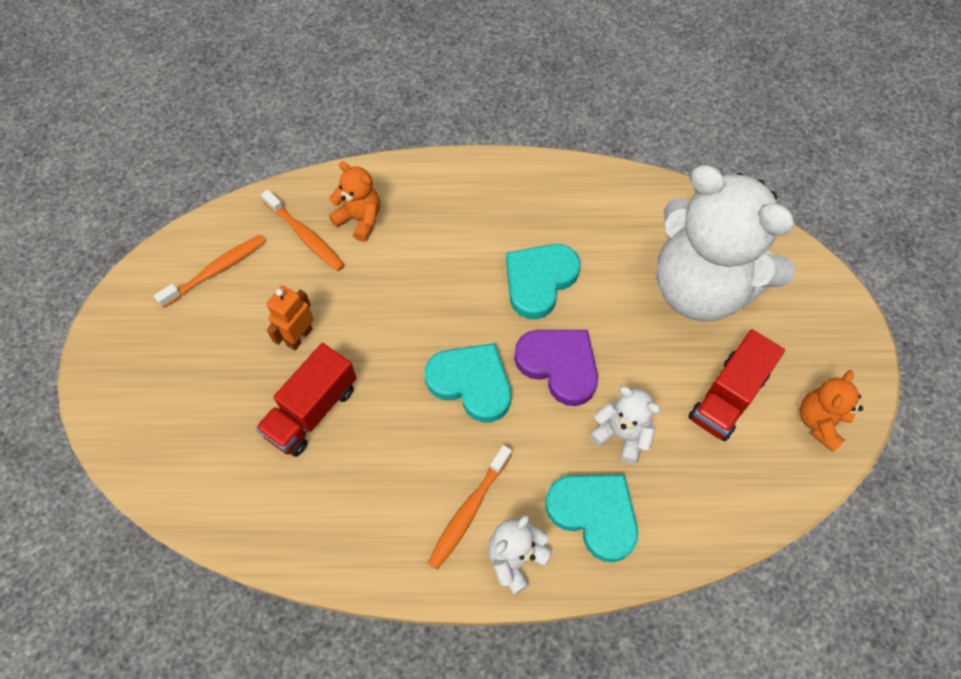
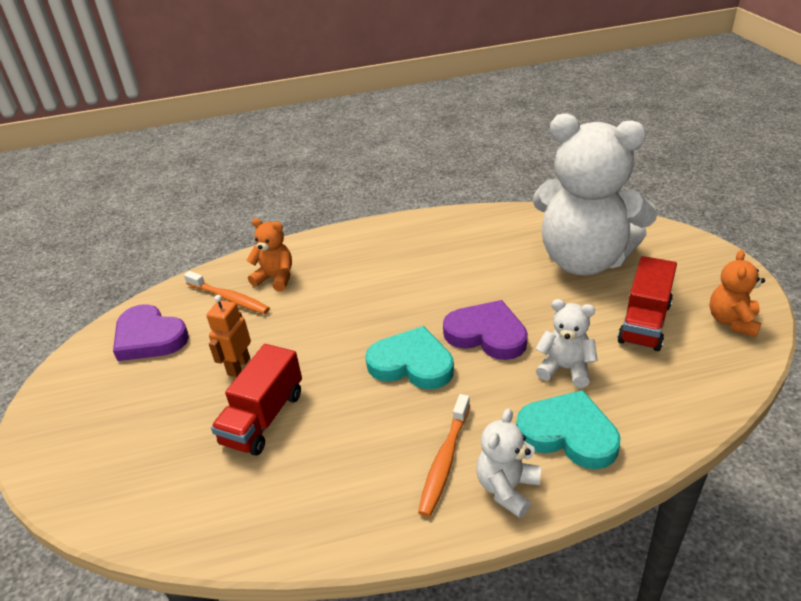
camera: 10 degrees left, 25 degrees down
(216, 270) = (149, 337): orange toothbrush -> purple heart
(539, 281) = (446, 284): turquoise heart -> none

